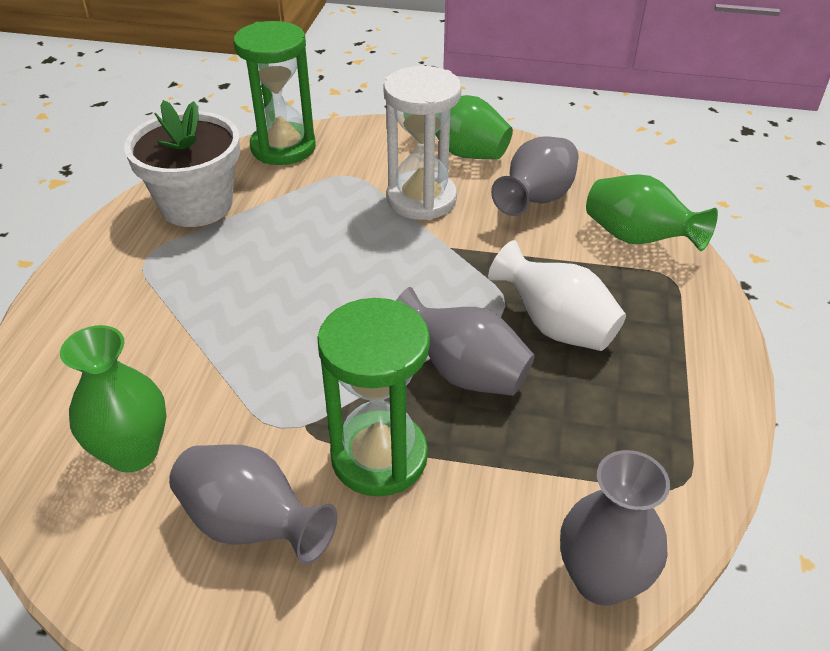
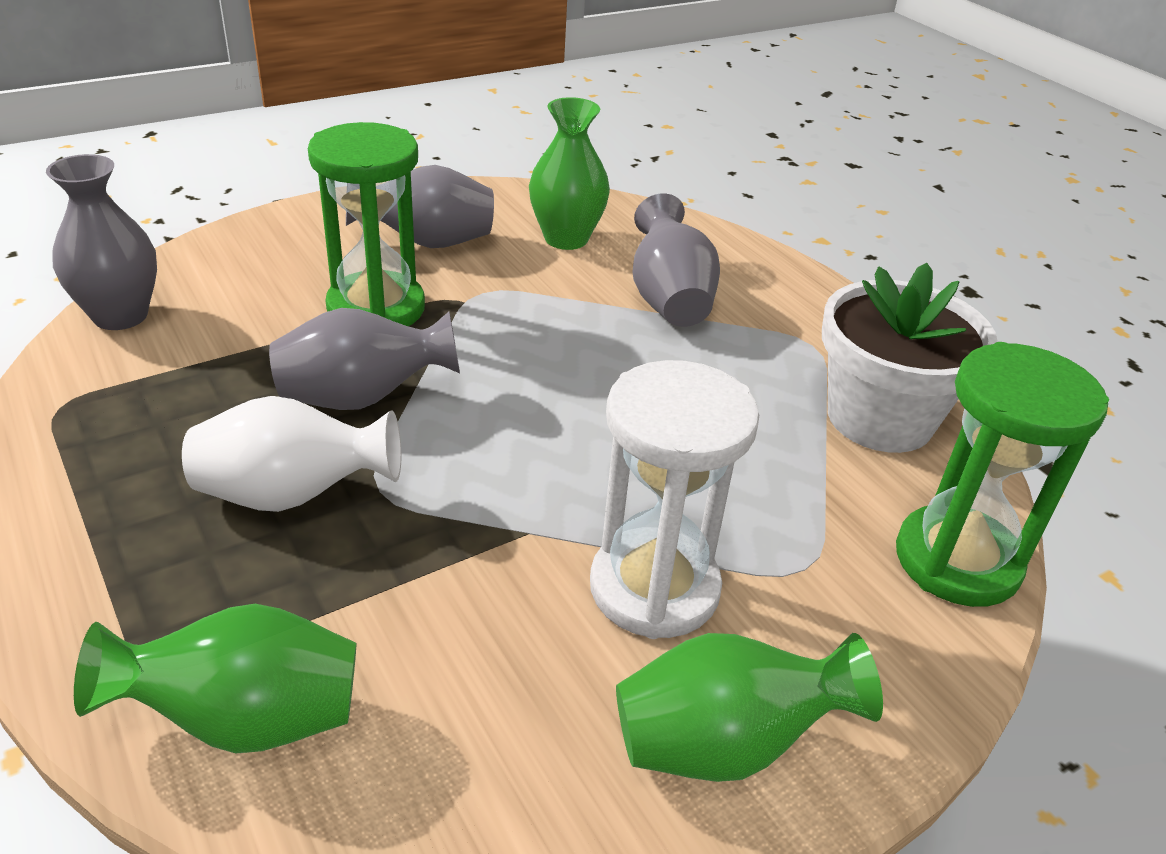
camera: 135 degrees right, 5 degrees down
(536, 199) = (484, 703): grey vase -> grey vase (669, 300)

